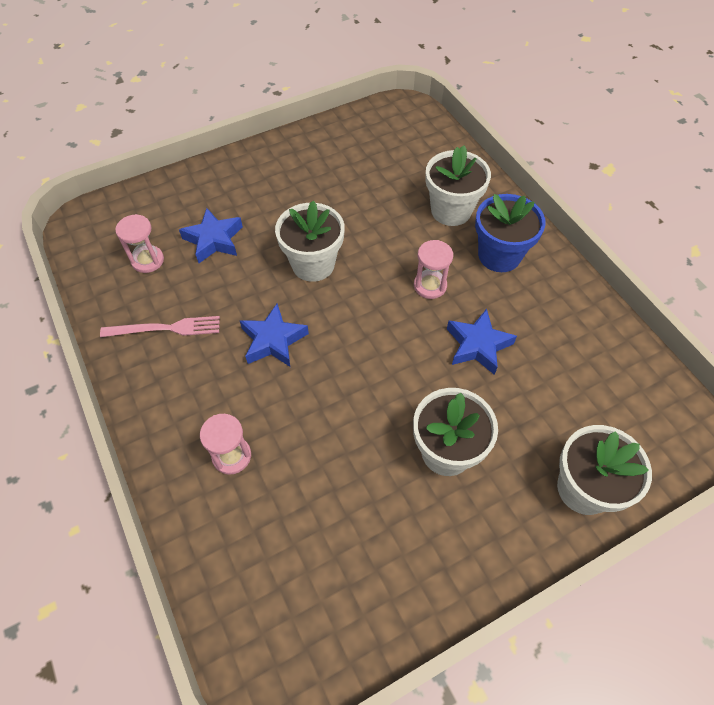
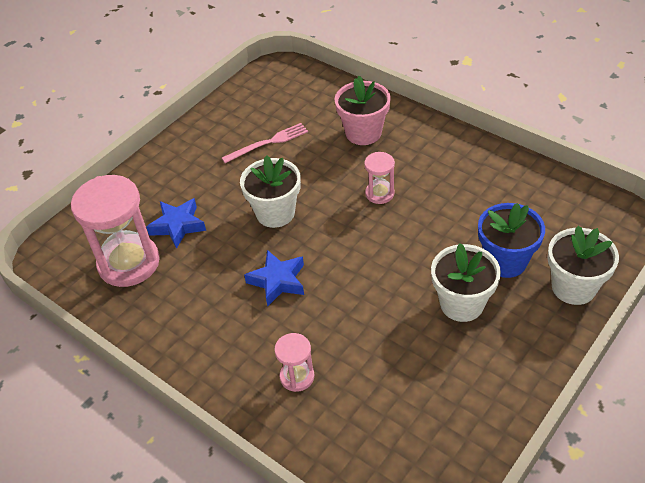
camera: 20 degrees left, 10 degrees down
(147, 260) = (129, 263): pink hourglass -> pink hourglass, size x2.03
(166, 328) = (180, 308): pink fork -> pink fork (268, 143)
(451, 210) = (363, 133): white flower pot -> pink flower pot
(478, 345) = (442, 222): blue star -> none
(499, 255) = (420, 152): blue flower pot -> blue flower pot (505, 261)

